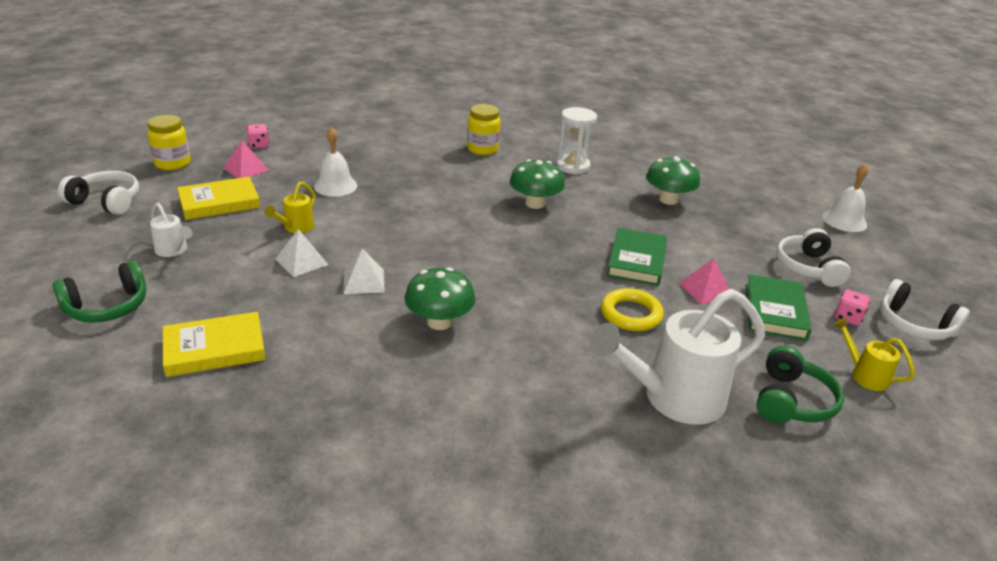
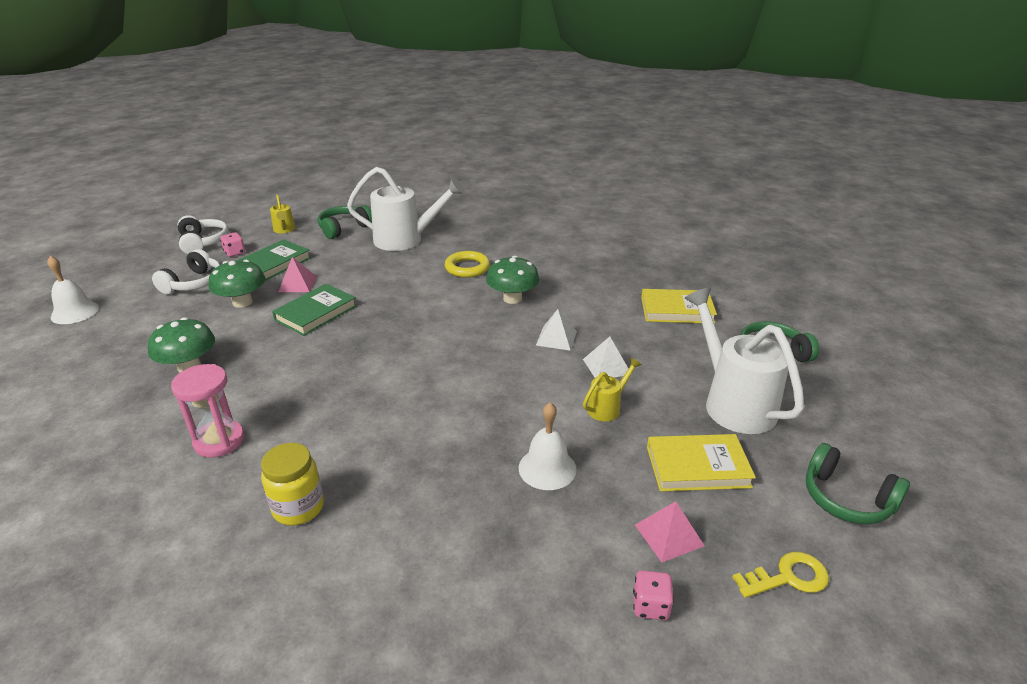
camera: 155 degrees left, 0 degrees up
(106, 202) = (846, 498): white headphones -> green headphones
(172, 164) = (788, 577): yellow jar -> yellow key
(173, 250) = (733, 403): white watering can -> white watering can, size x2.13
(535, 203) = (333, 390): green mushroom -> green mushroom (242, 302)
(573, 166) = (219, 441): white hourglass -> pink hourglass
(631, 314) = (373, 279): yellow ring -> yellow ring (467, 268)

